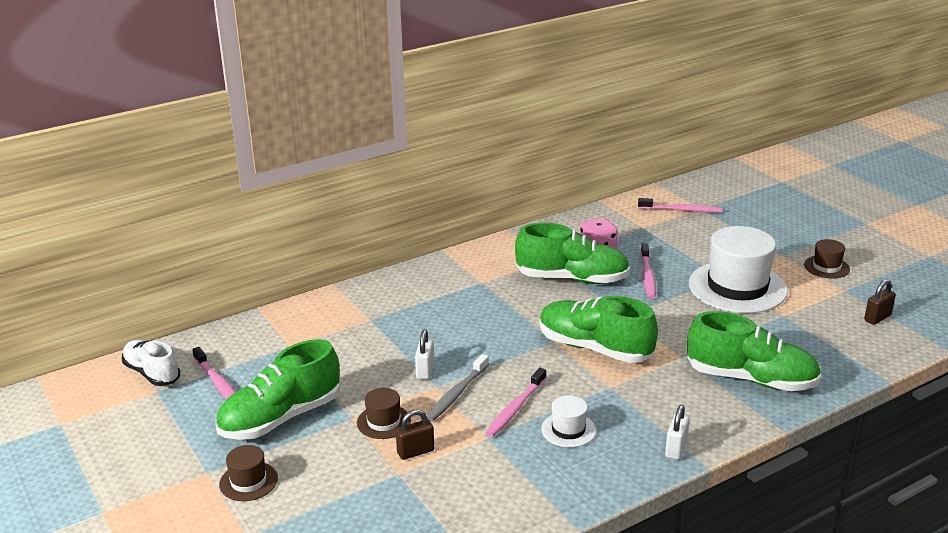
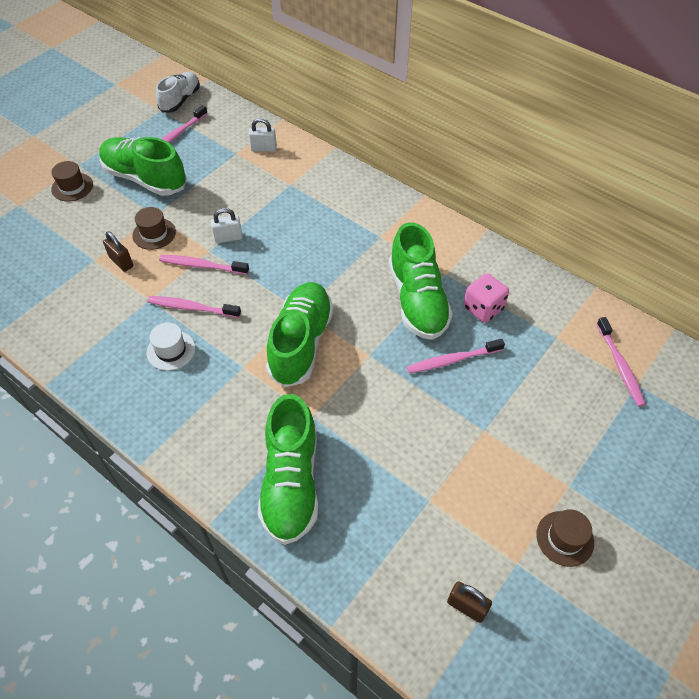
camera: 70 degrees right, 25 degrees up
(457, 394) = (202, 266): grey toothbrush -> pink toothbrush
(676, 448) = (162, 434): white padlock -> white padlock (263, 148)
(737, 287) = (469, 446): white hat -> none

